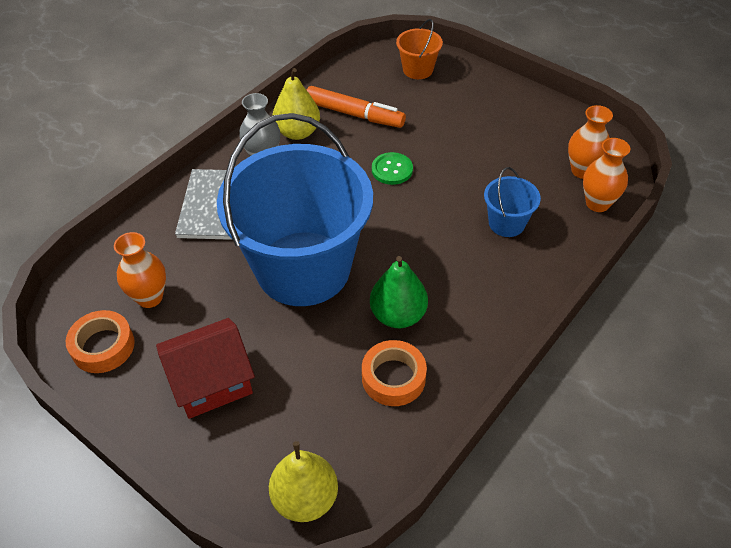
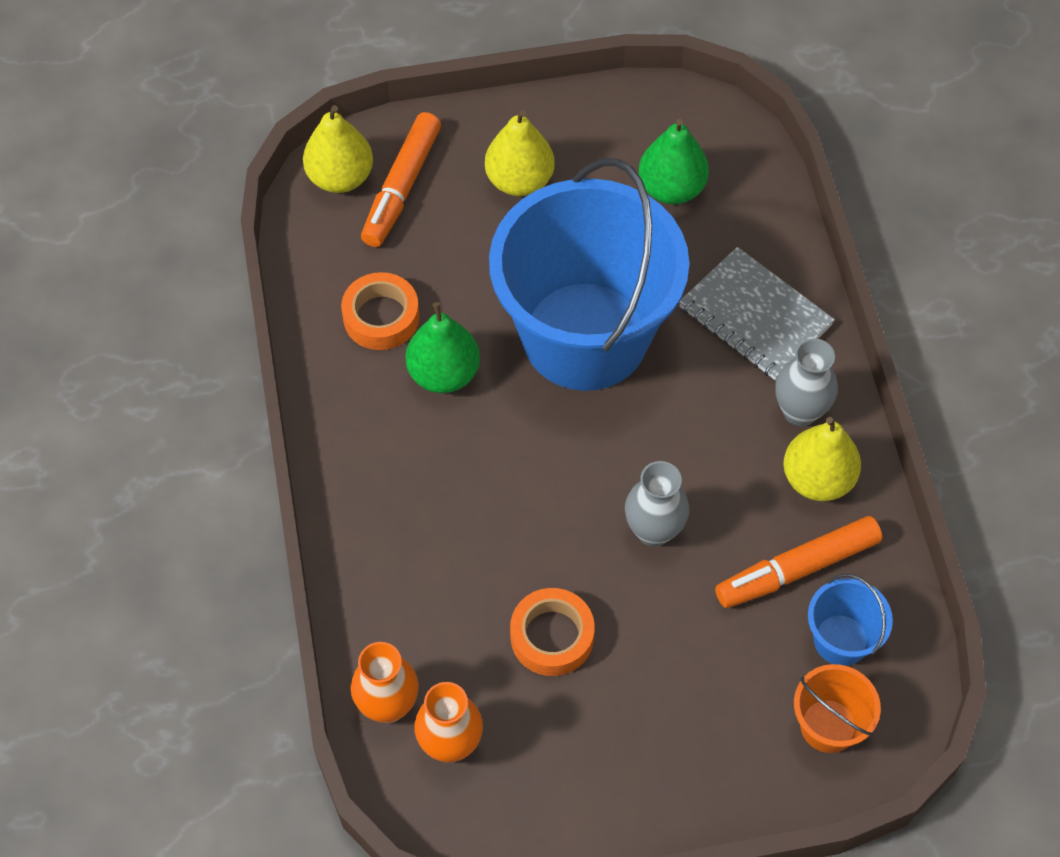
camera: 130 degrees right, 10 degrees up
(103, 346) = (642, 125): orange tape -> orange tape (552, 636)
(150, 297) = (671, 189): orange vase -> green pear
(211, 382) = (519, 181): red house -> yellow pear
(279, 449) = (402, 187): none -> orange marker
(392, 170) = (653, 530): green button -> grey vase
(506, 223) = (456, 578): blue bucket -> blue bucket (841, 640)

